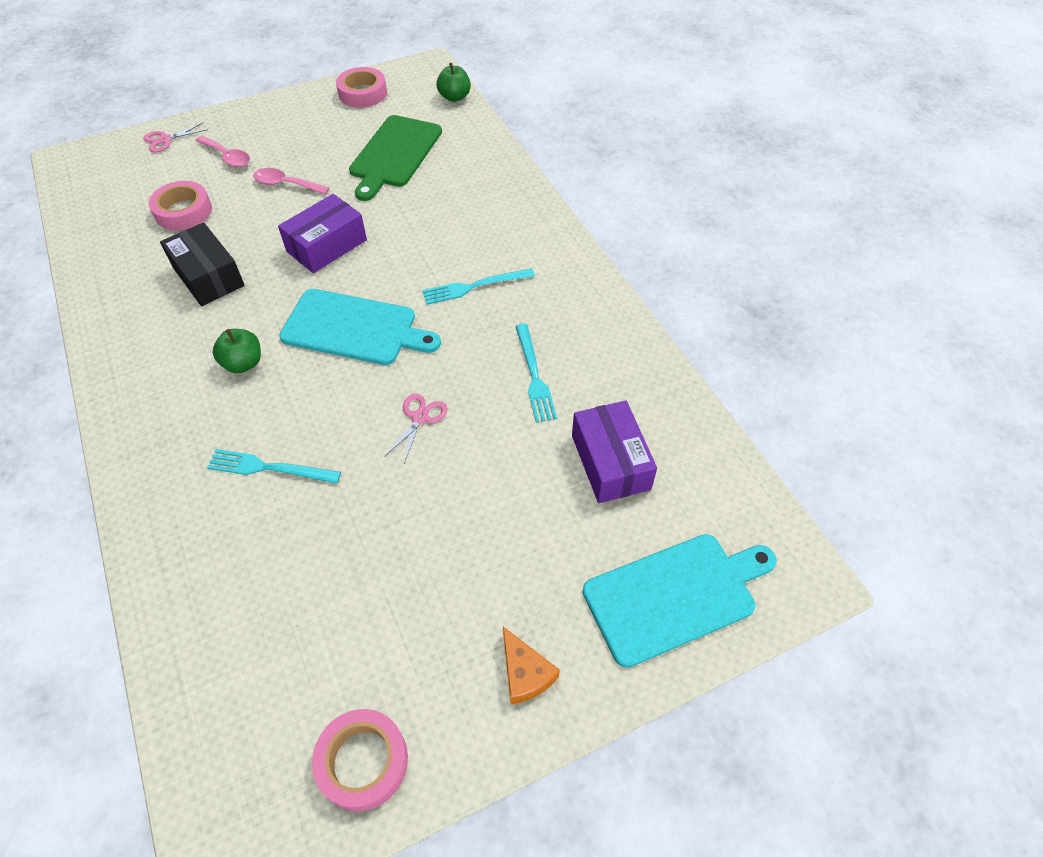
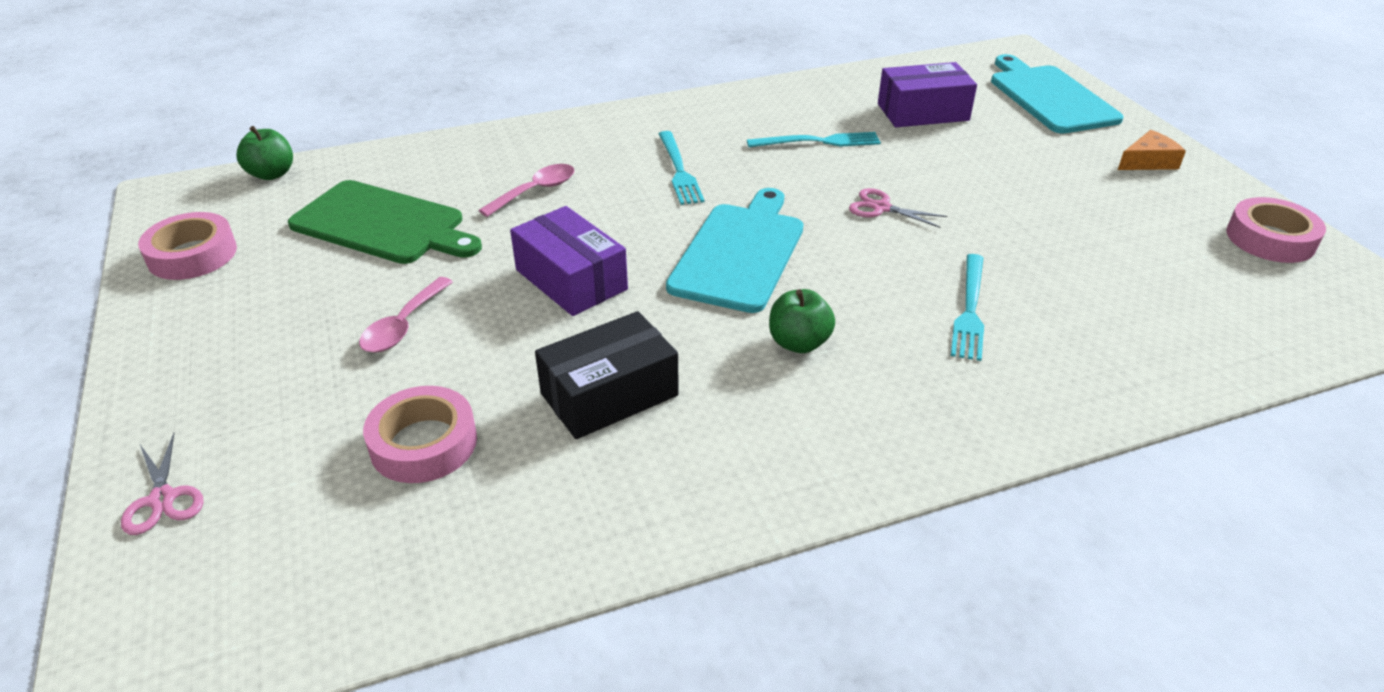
camera: 85 degrees left, 15 degrees down
(227, 157) = (282, 400): pink spoon -> pink spoon (535, 191)

